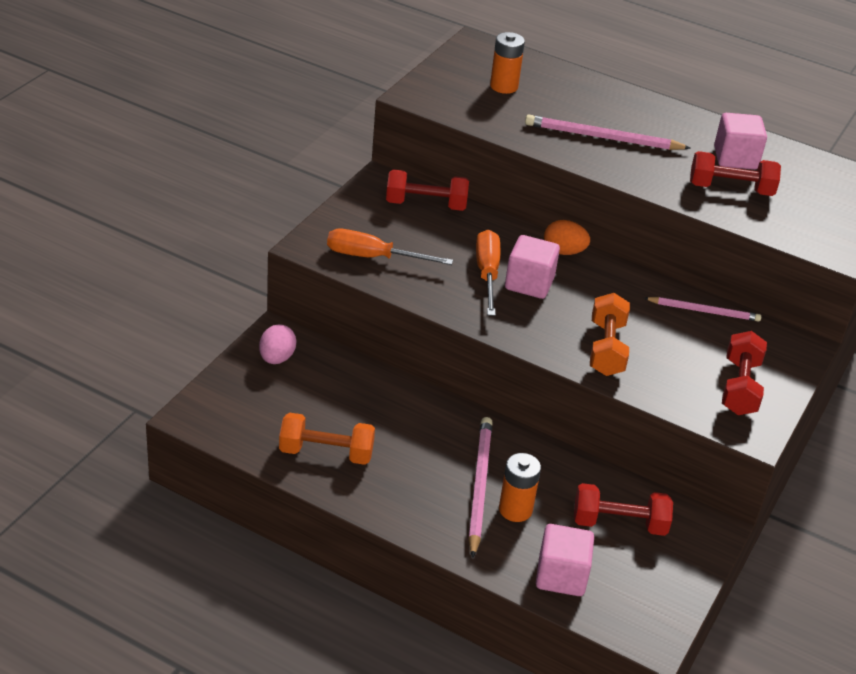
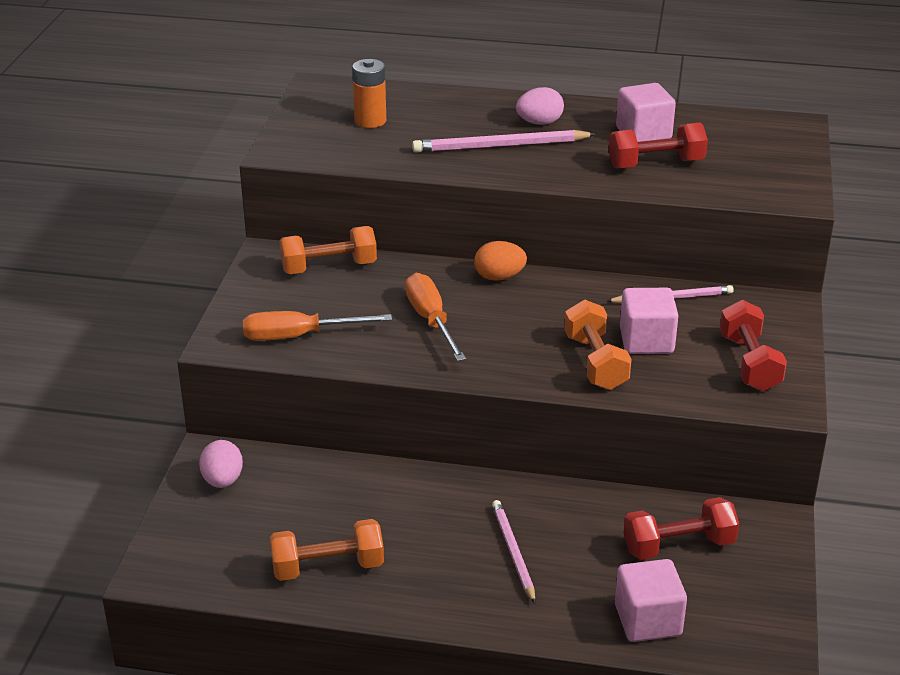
camera: 15 degrees left, 5 degrees down
(426, 205) = (329, 267): red dumbbell -> orange dumbbell
(479, 486) = (513, 552): pink pencil -> pink pencil, size x0.67
(515, 509) = (564, 565): orange battery -> none
(529, 283) = (480, 318): pink cube -> pink cube (646, 341)
(648, 125) = (539, 123): none -> pink egg

